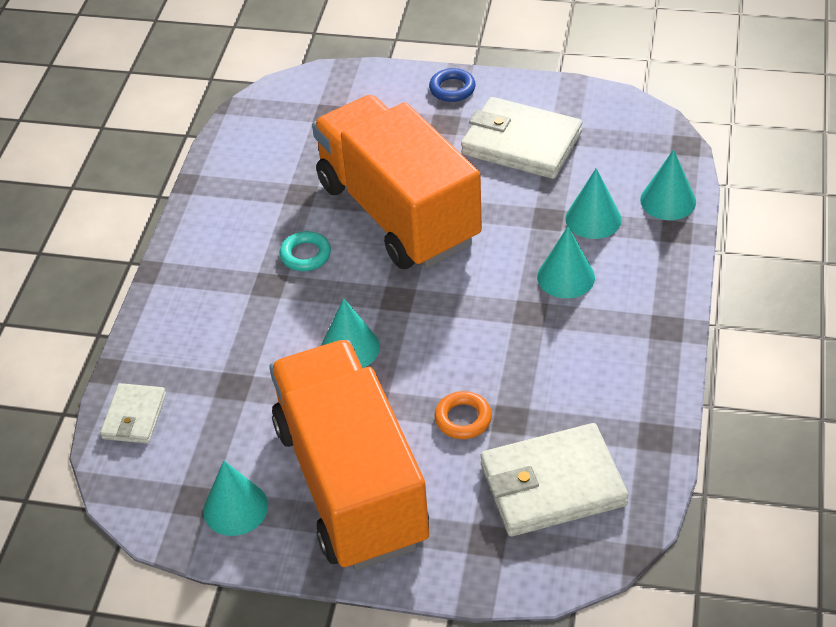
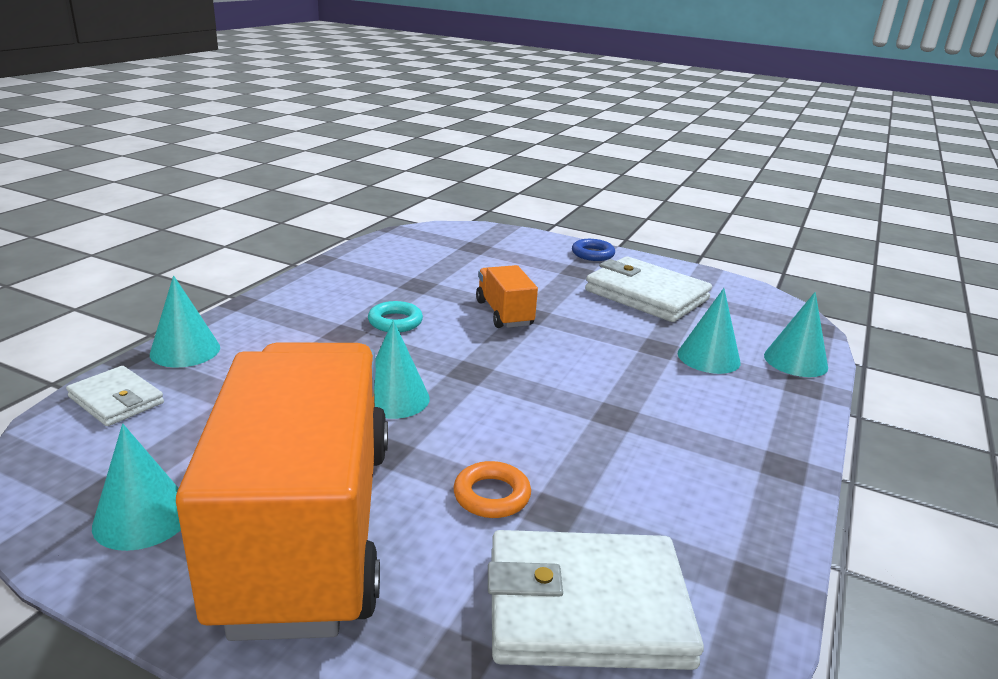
camera: 10 degrees right, 20 degrees down
(134, 416) = (116, 400): white wallet -> white wallet turned 75 degrees counterclockwise
(398, 213) = (504, 313): orange truck -> orange truck, size x0.42
(566, 277) = (666, 394): turquoise cone -> turquoise cone (185, 350)

